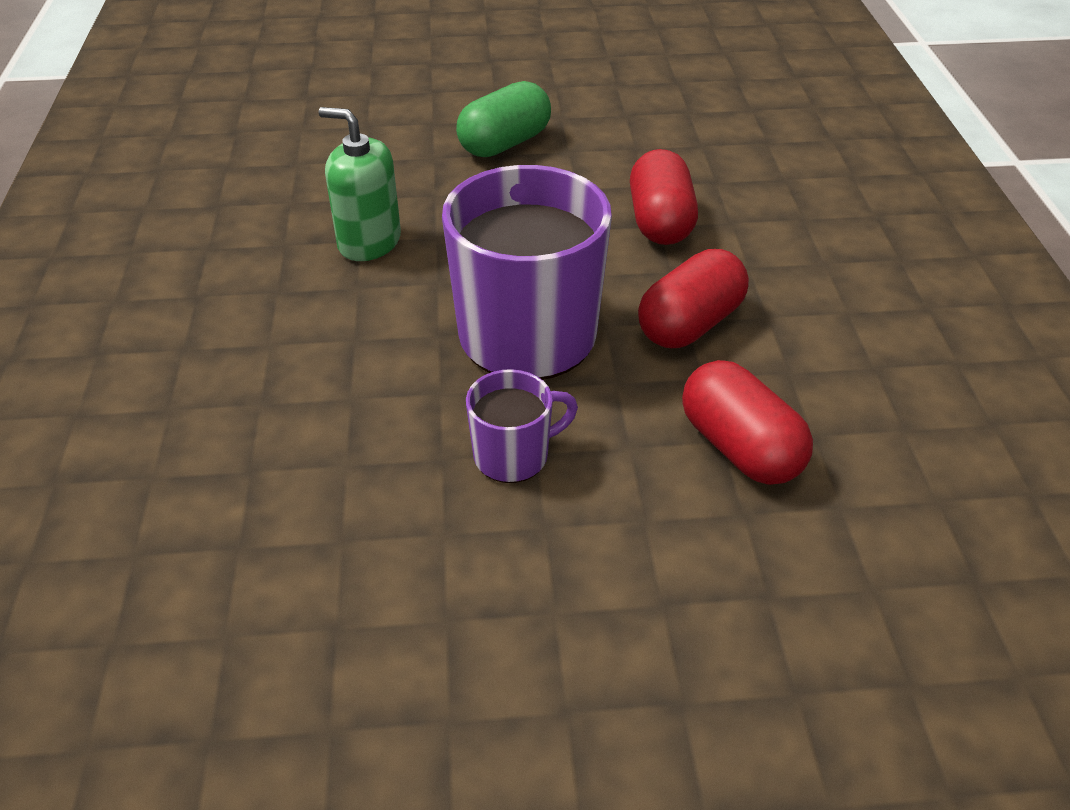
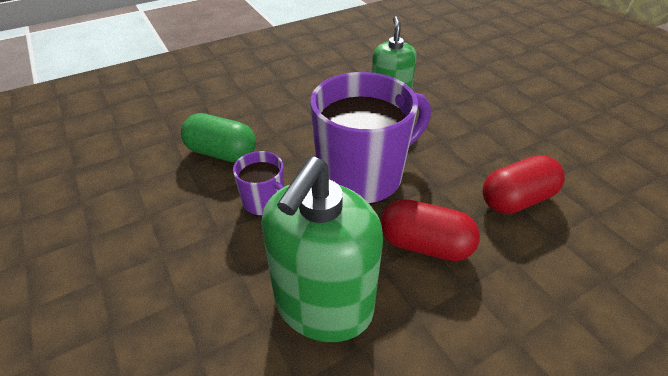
camera: 65 degrees right, 0 degrees up
(504, 143) = (520, 112): green capsule -> green capsule (222, 153)
(740, 447) = (323, 305): red capsule -> green soap dispenser

